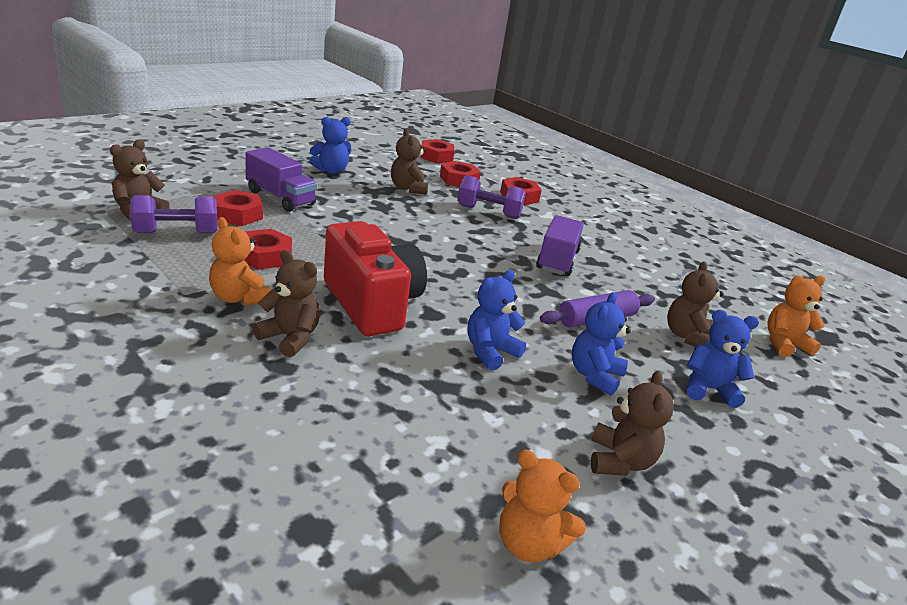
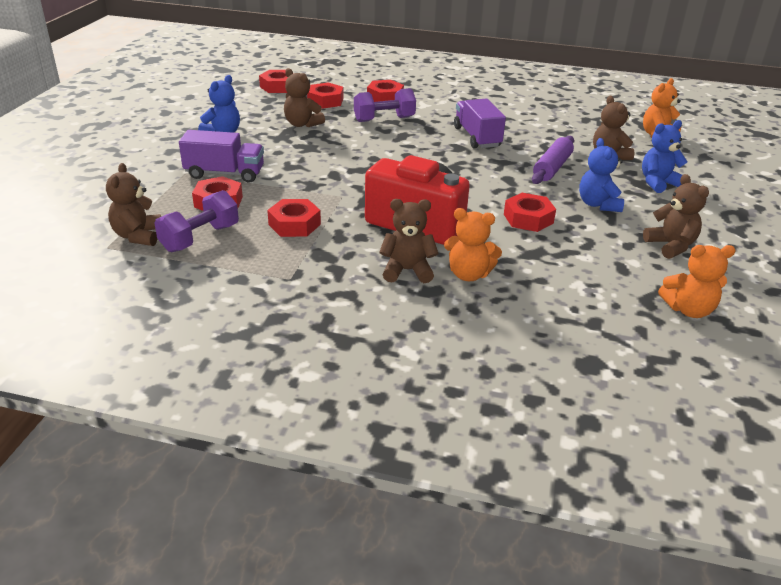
camera: 30 degrees left, 5 degrees up
(239, 298) = (330, 262): orange teddy bear -> orange teddy bear (468, 274)
(490, 352) = (528, 218): blue teddy bear -> red nut

